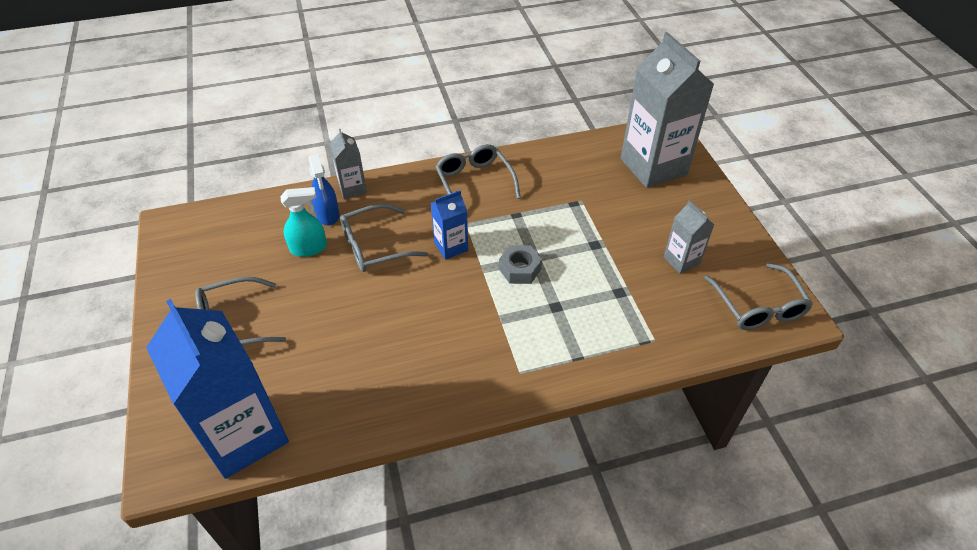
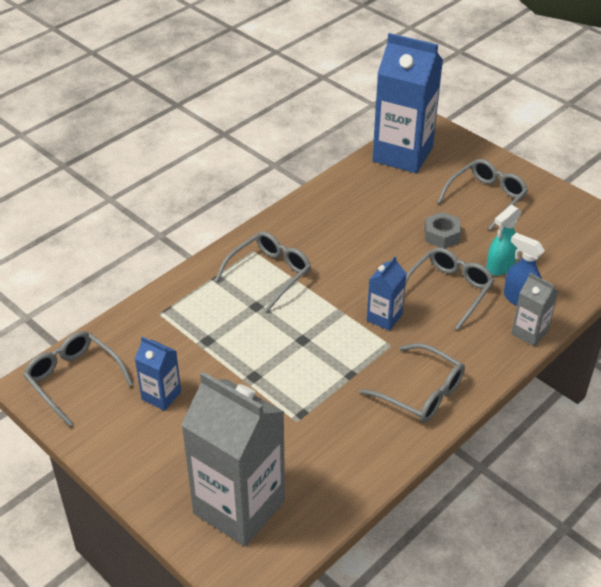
camera: 150 degrees right, 5 degrees down
(520, 269) = (308, 324): grey nut -> grey nut (441, 235)
(521, 336) = (270, 274): none -> grey glasses
(681, 260) = (161, 395): grey carton -> blue carton

